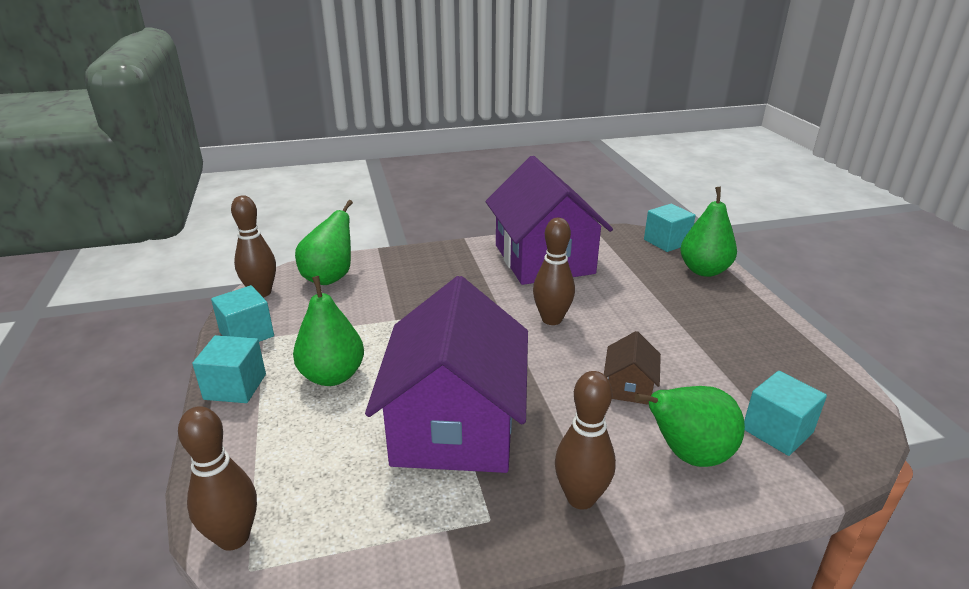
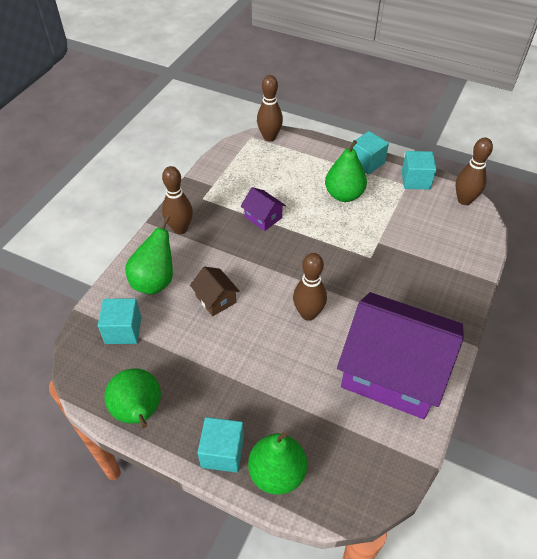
camera: 130 degrees right, 20 degrees up
(330, 278) = (461, 236): green pear -> green pear (139, 412)
(455, 424) = (263, 217): purple house -> purple house, size x0.41
(666, 242) = (347, 498): turquoise cube -> turquoise cube (222, 452)

